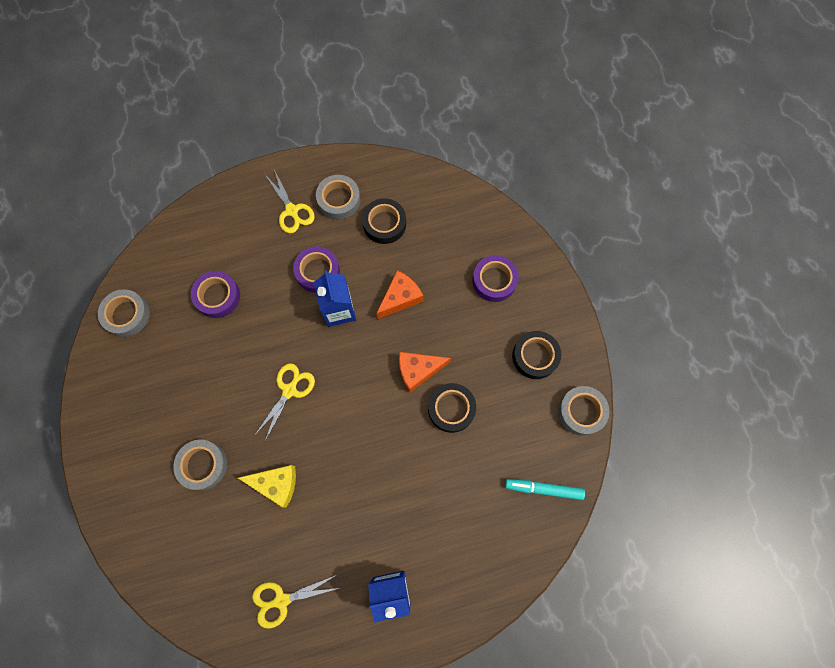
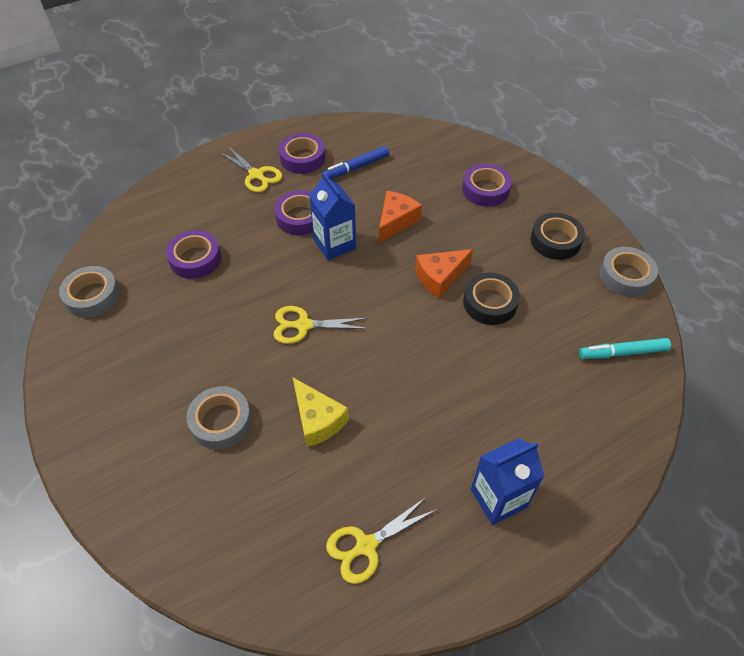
camera: 15 degrees left, 20 degrees down
(276, 484) = (317, 420): yellow cheese -> yellow cheese turned 60 degrees clockwise
(289, 390) = (304, 325): yellow scissors -> yellow scissors turned 105 degrees counterclockwise
(339, 200) = (302, 158): grey tape -> purple tape
(384, 224) = (356, 167): black tape -> blue marker

